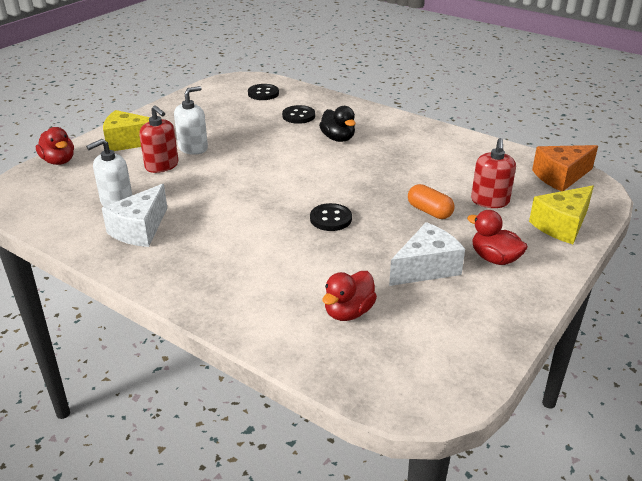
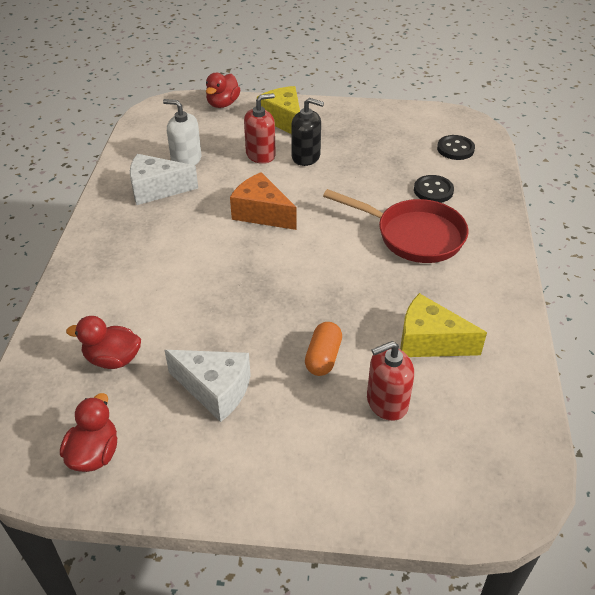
camera: 60 degrees right, 10 degrees up
(162, 166) = (260, 154): red soap dispenser -> red soap dispenser turned 135 degrees counterclockwise
(193, 148) = (306, 156): white soap dispenser -> black soap dispenser
(330, 219) = (253, 290): black button -> none
(338, 138) = (413, 235): black duck -> red pan
(494, 258) = (268, 441): red duck -> red duck (94, 454)
(560, 177) = (507, 457): orange cheese -> orange cheese (261, 213)
(562, 225) = (385, 488): yellow cheese -> yellow cheese (429, 341)

